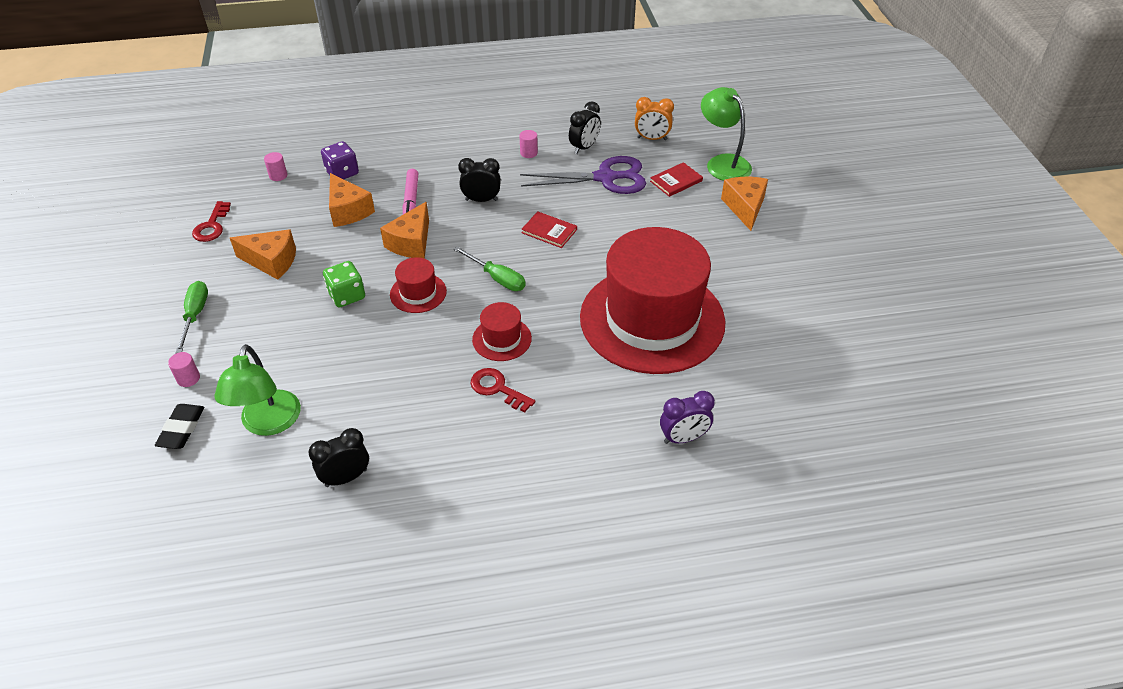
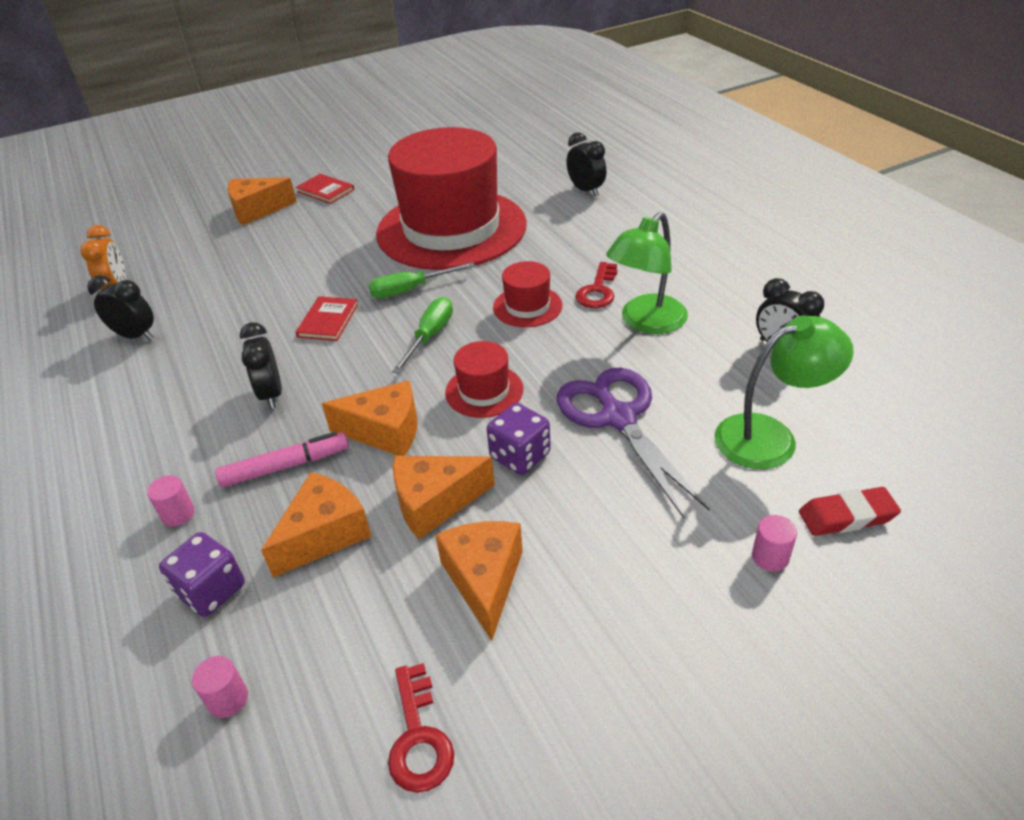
camera: 105 degrees left, 5 degrees down
(181, 429) = (847, 516): black eraser -> red eraser
(195, 315) = (652, 623): green screwdriver -> green screwdriver (410, 290)
(212, 226) = (418, 737): red key -> red key turned 90 degrees clockwise
(338, 253) = (435, 503): none -> orange cheese
(347, 295) = (520, 456): green dice -> purple dice
(528, 153) = (148, 382): pink cylinder -> pink cylinder (178, 514)
(605, 178) = (208, 304): purple scissors -> purple scissors (618, 417)
(676, 181) = (211, 256): red book -> red book (325, 191)
(683, 438) = (586, 191): purple clock -> black clock
(722, 163) = (173, 234): green lamp -> green lamp (646, 322)

